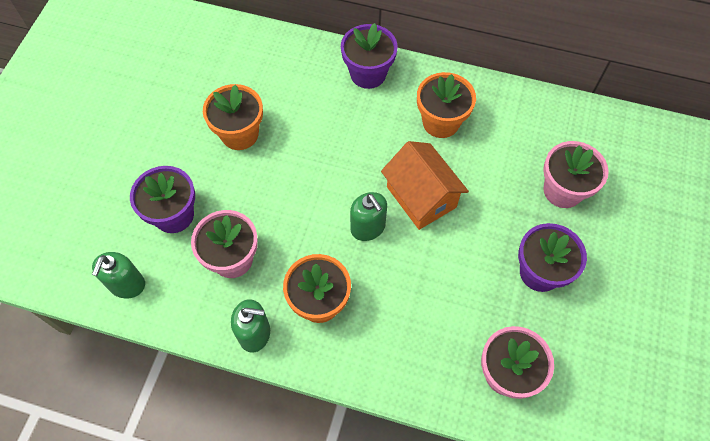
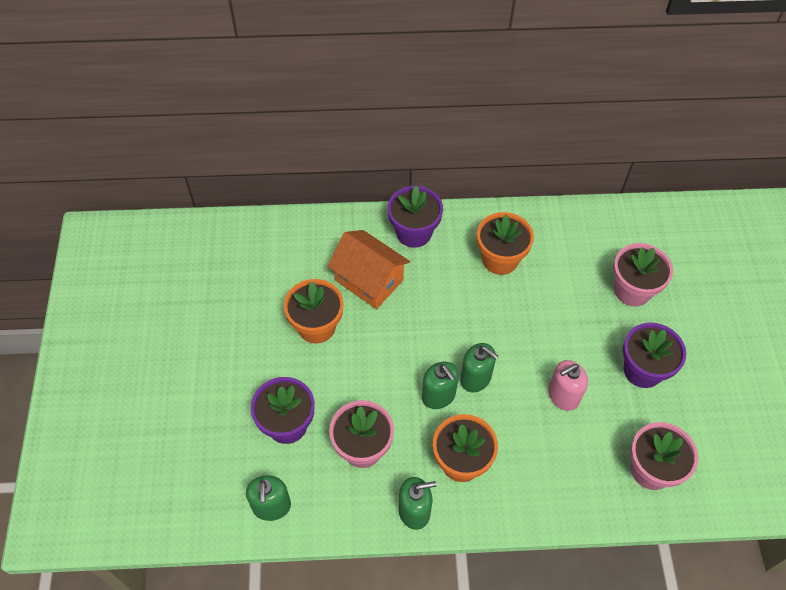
camera: 20 degrees left, 5 degrees down
(325, 233) = (438, 395): none -> green soap dispenser
(421, 197) = (511, 334): orange house -> orange house (369, 280)
(447, 271) = (563, 395): none -> pink soap dispenser

